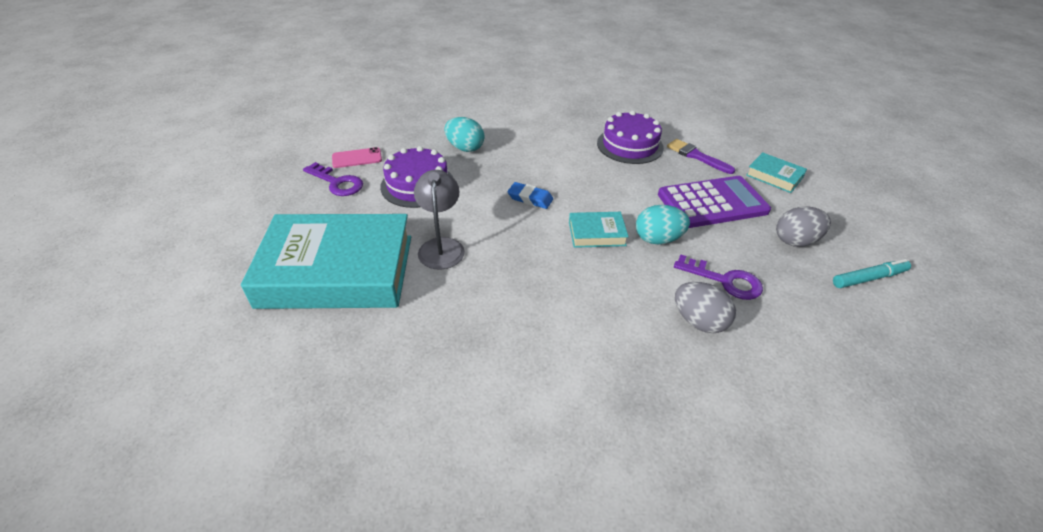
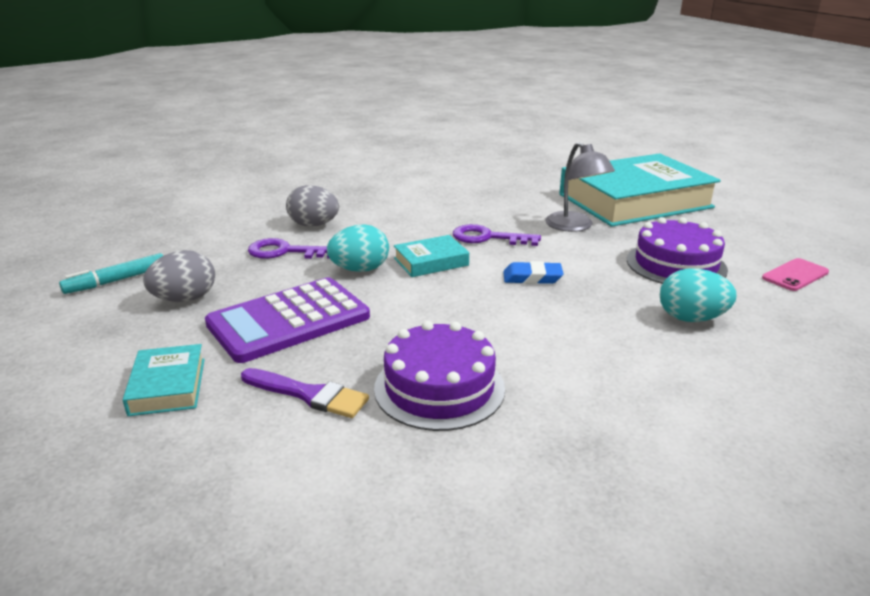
camera: 160 degrees right, 15 degrees down
(337, 183) = (760, 249): purple key -> purple key (488, 238)
(774, 176) = (167, 386): turquoise book -> turquoise book turned 60 degrees clockwise

